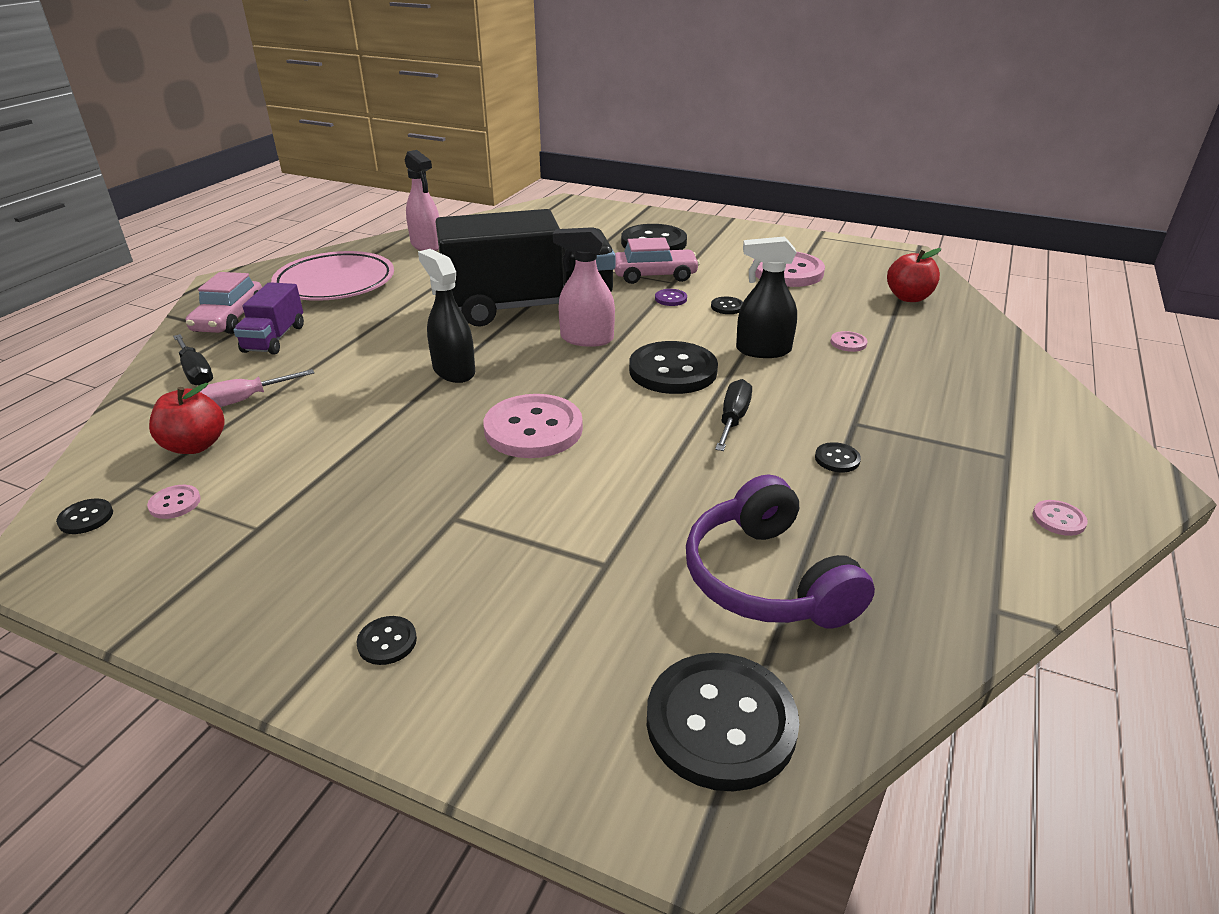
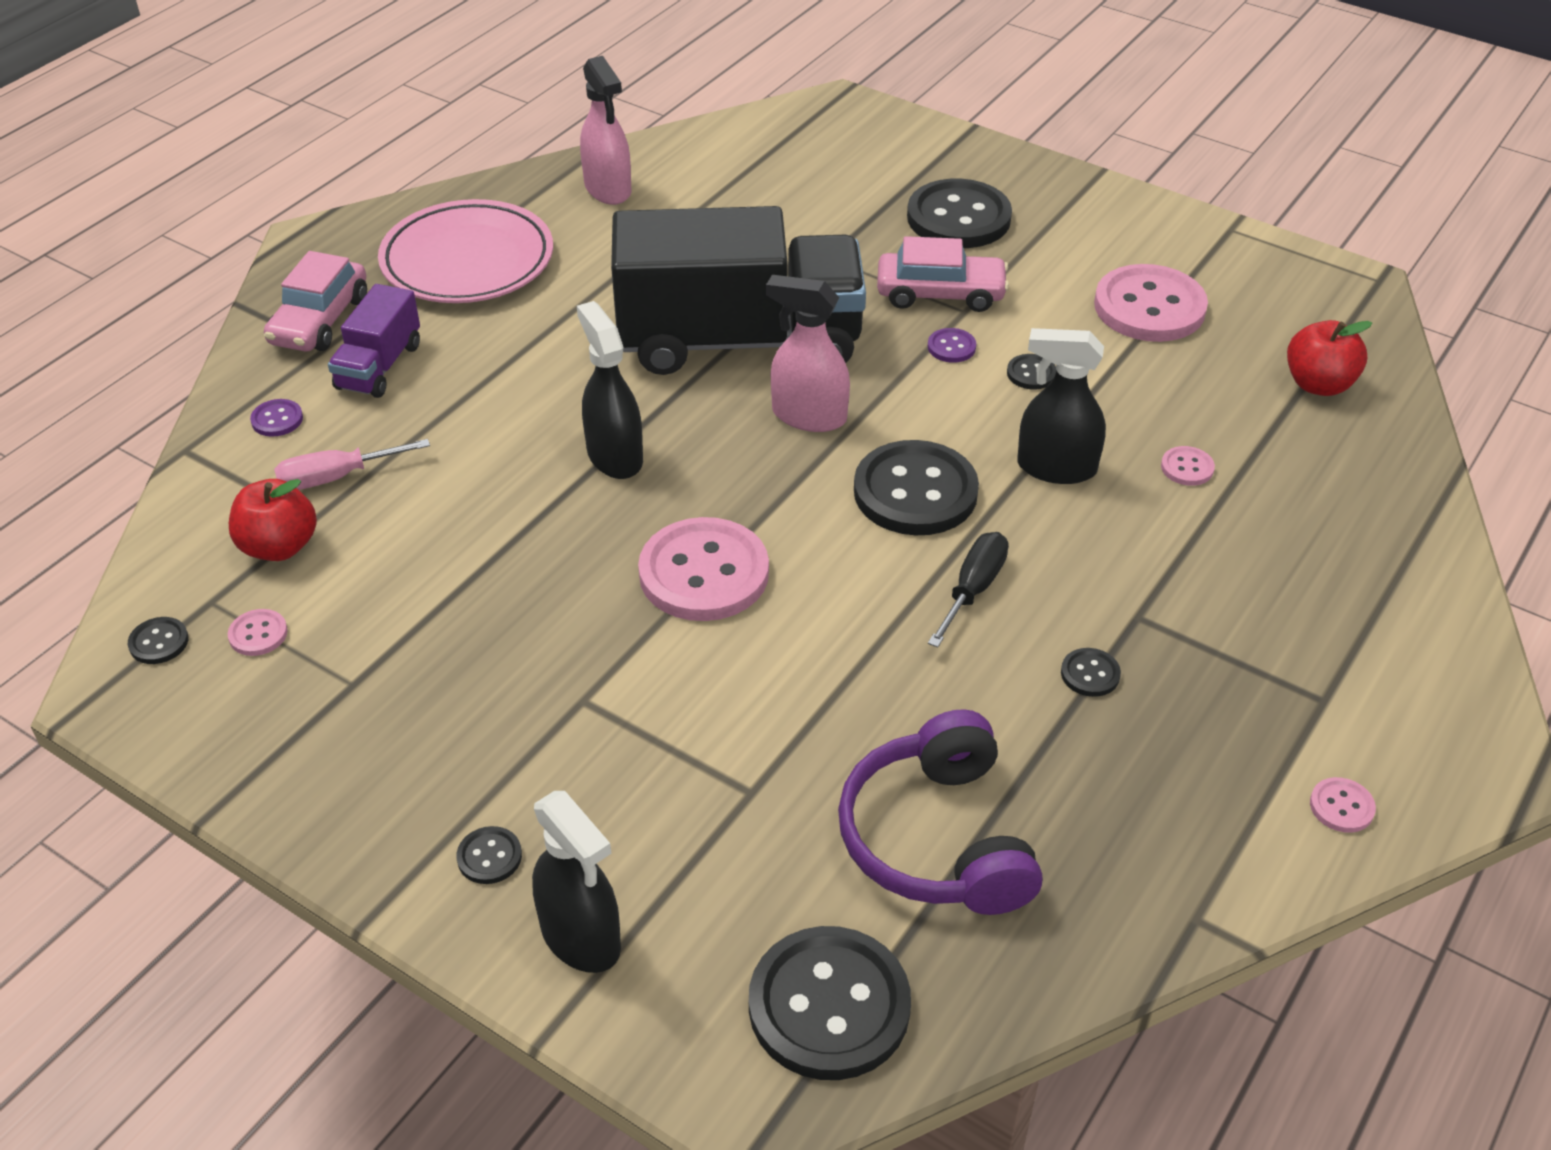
camera: 10 degrees right, 10 degrees up
(196, 373) = (277, 419): black screwdriver -> purple button
(480, 697) = (581, 937): none -> black spray bottle

